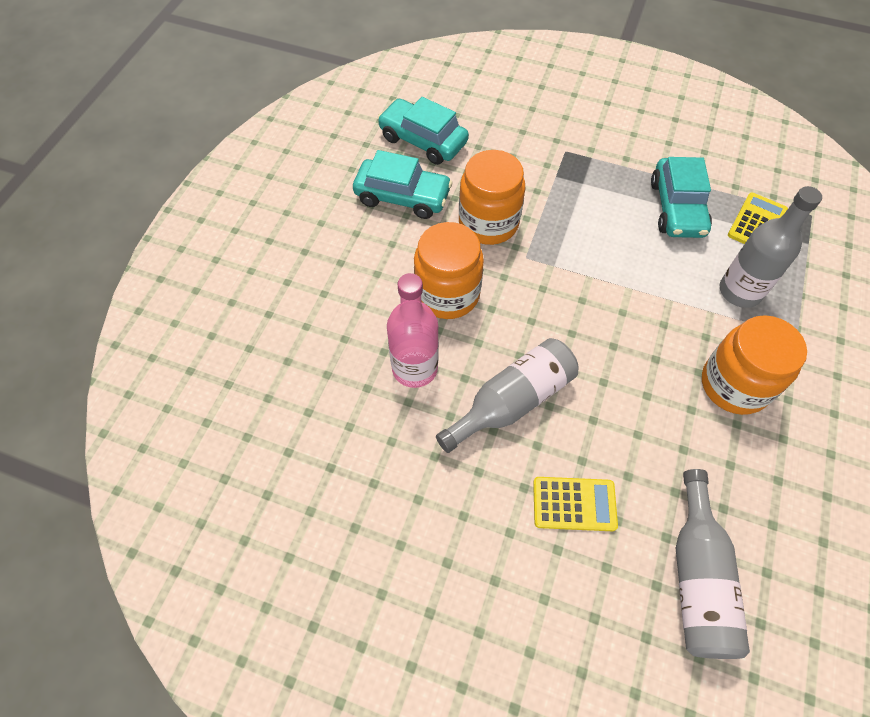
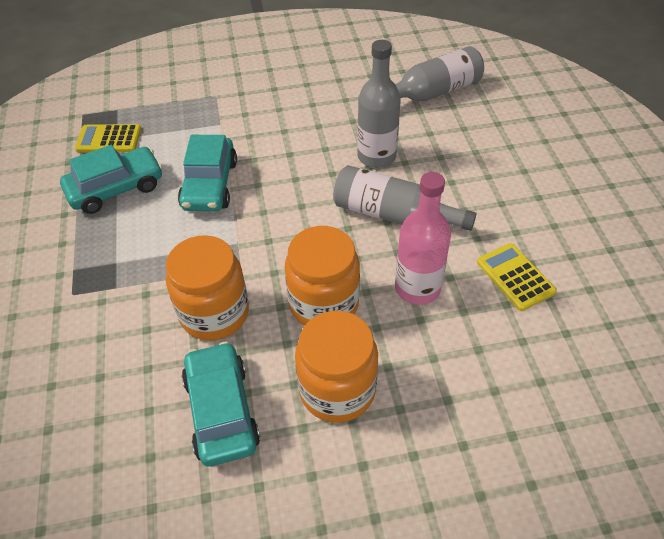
camera: 120 degrees left, 10 degrees down
(423, 140) = (115, 441): turquoise car -> turquoise car (210, 185)
(574, 504) = (439, 154): yellow calculator -> yellow calculator (515, 277)
(734, 385) = (282, 112): orange jar -> orange jar (337, 389)
(740, 291) = (192, 130): grey bottle -> grey bottle (376, 156)

